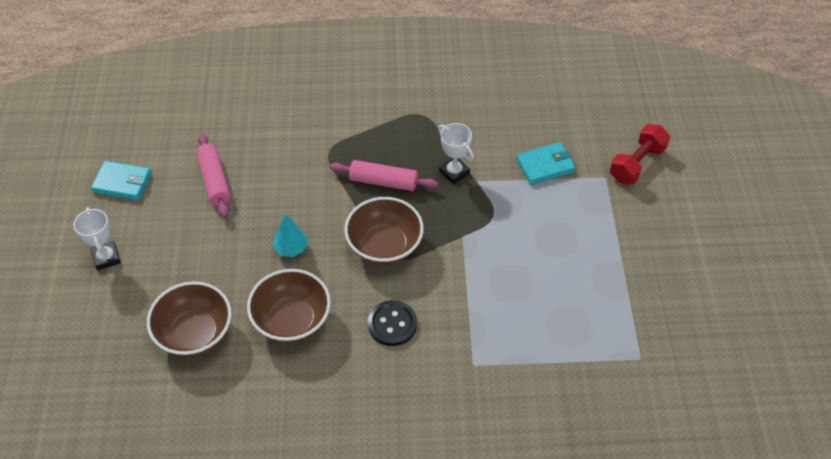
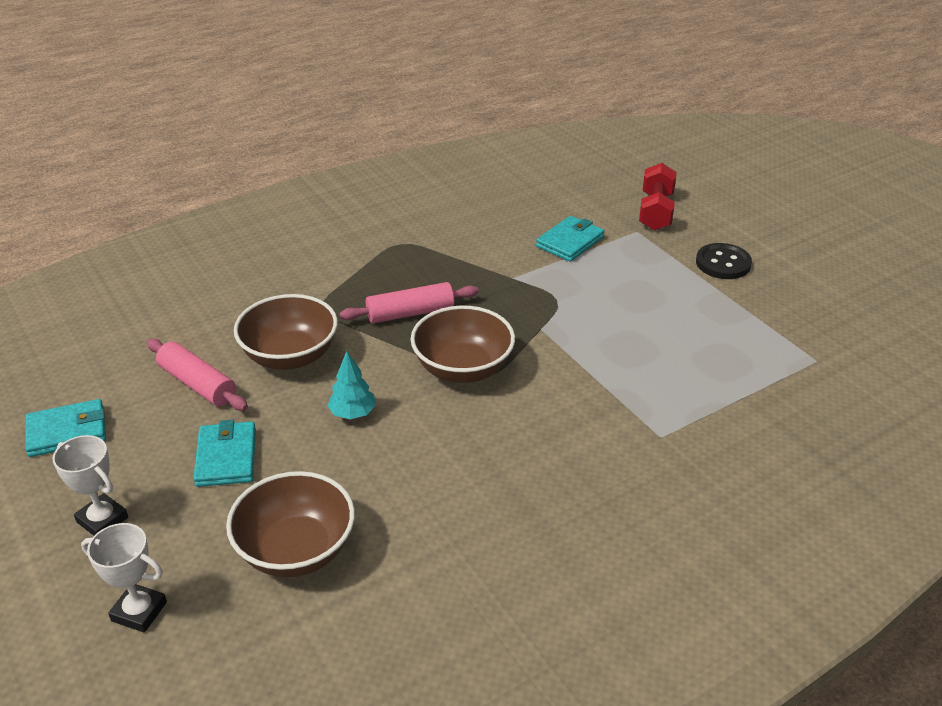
camera: 30 degrees left, 15 degrees down
(197, 246) = (226, 457): none -> turquoise wallet
(292, 320) = (414, 482): brown bowl -> brown bowl (290, 356)
(392, 324) = (537, 436): black button -> black button (723, 263)
(454, 172) = (481, 278): white trophy -> white trophy (139, 611)

